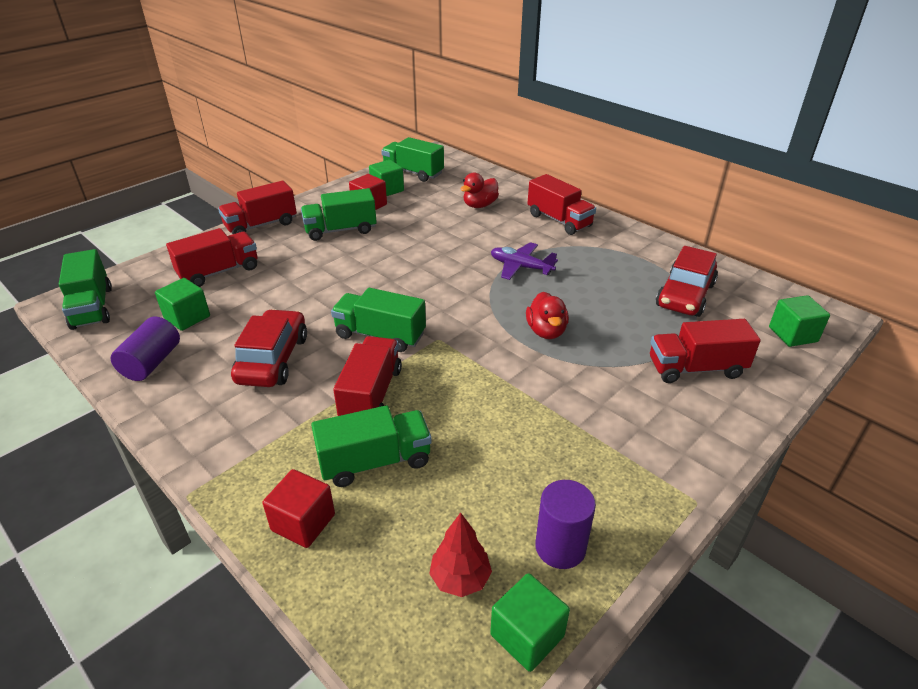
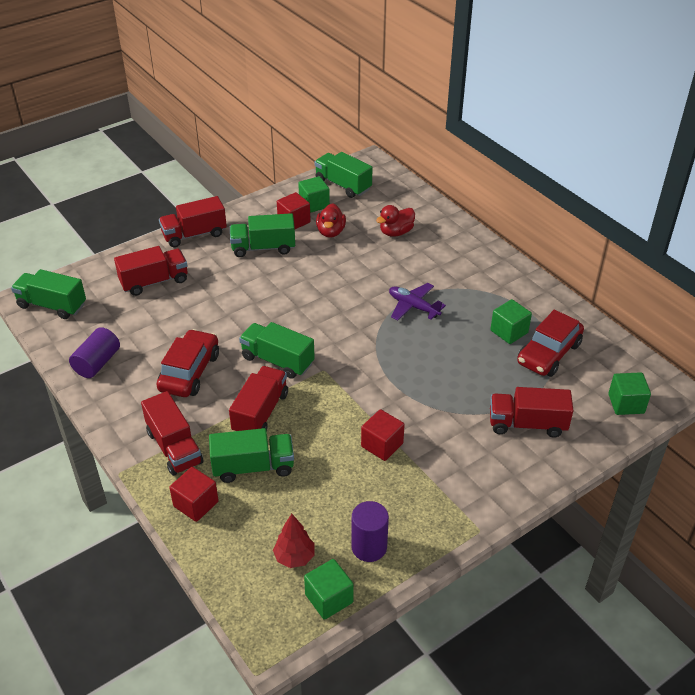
camera: 10 degrees right, 5 degrees up
(92, 307) = (52, 305): green truck -> green truck turned 120 degrees clockwise
(187, 317) = (126, 324): green cube -> green cube (509, 331)
(534, 413) = (382, 445): none -> red cube
(546, 331) = (415, 374): red duck -> red duck (331, 232)
(559, 220) = (465, 258): red truck -> red truck (174, 447)

